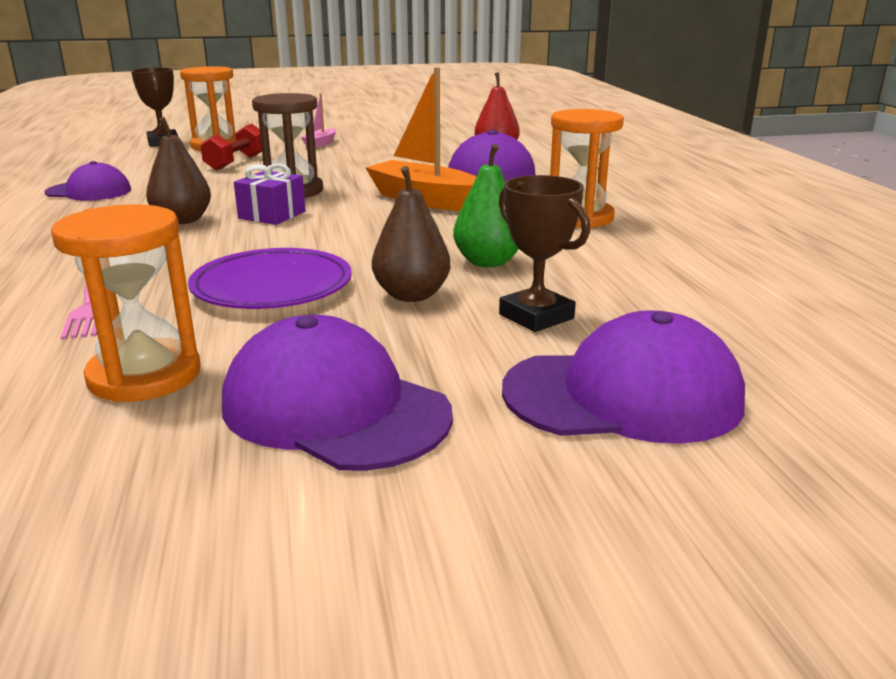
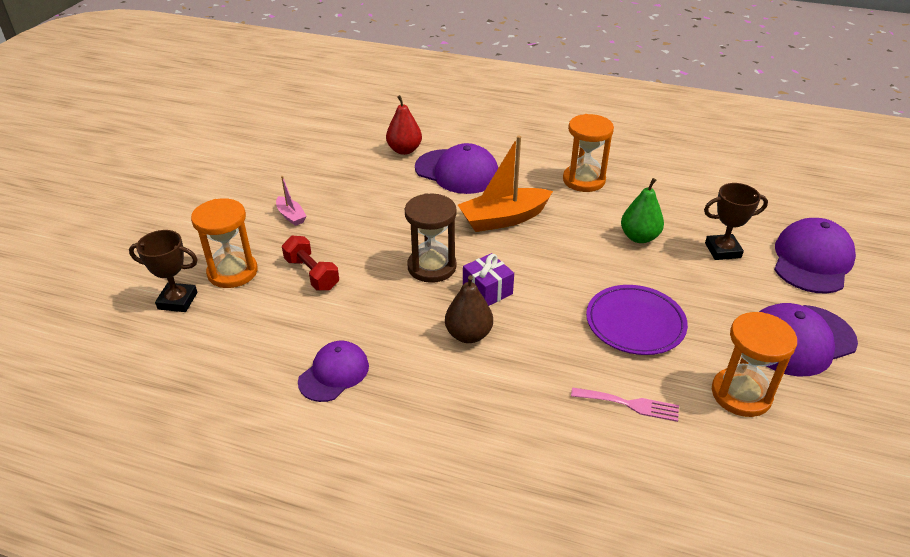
camera: 60 degrees left, 15 degrees up
(411, 295) = (675, 278): brown pear -> none

